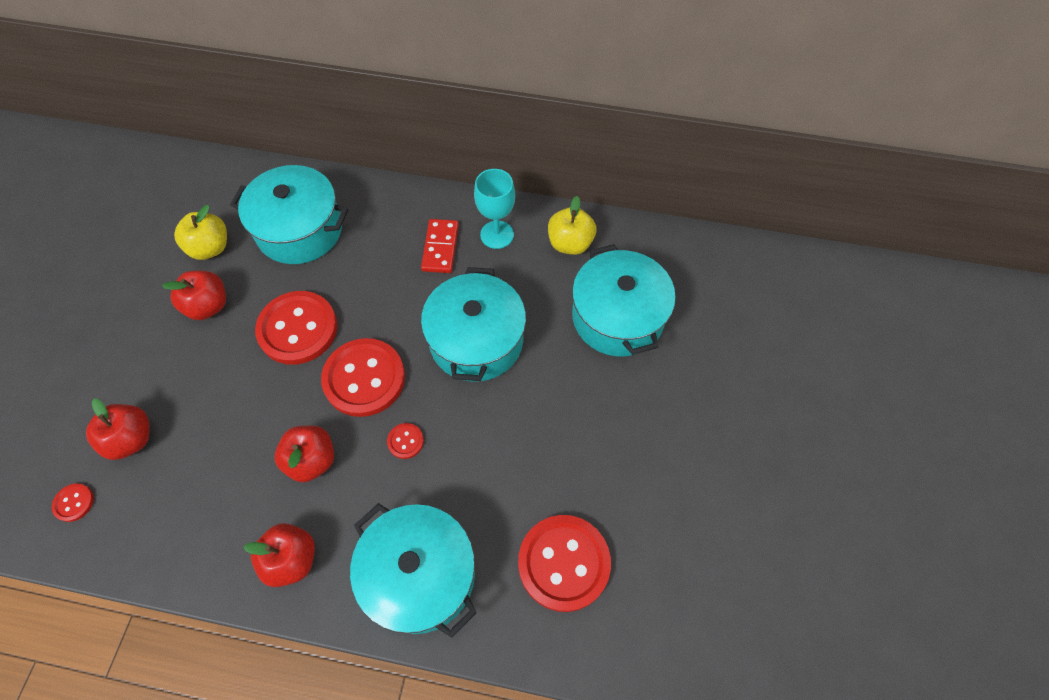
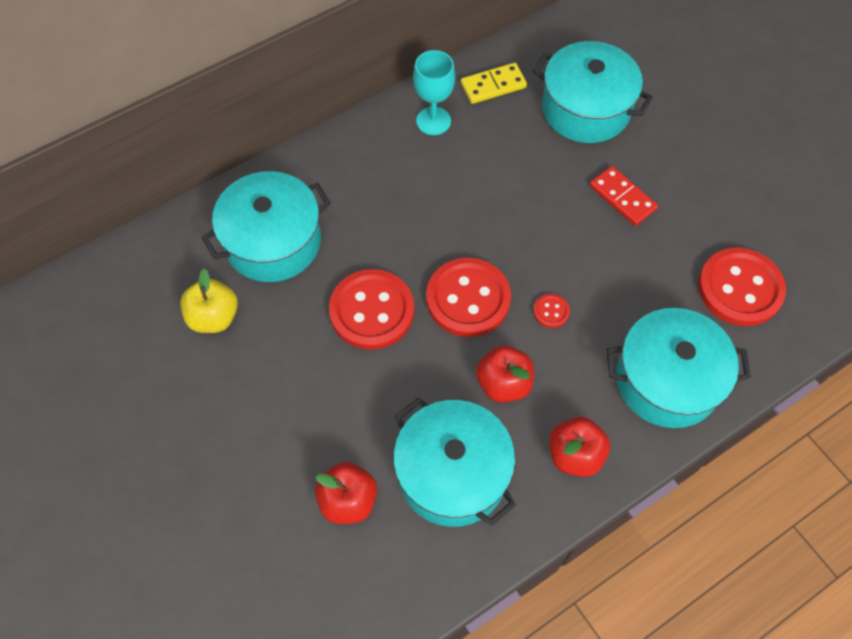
camera: 45 degrees left, 0 degrees up
(74, 503) = (365, 583): red button -> none
(208, 306) = (274, 359): red apple -> none
(440, 247) = (403, 164): red domino -> red domino (622, 198)
(476, 340) = (513, 204): turquoise pot -> turquoise pot (452, 473)
(570, 243) = (493, 85): yellow apple -> yellow domino

